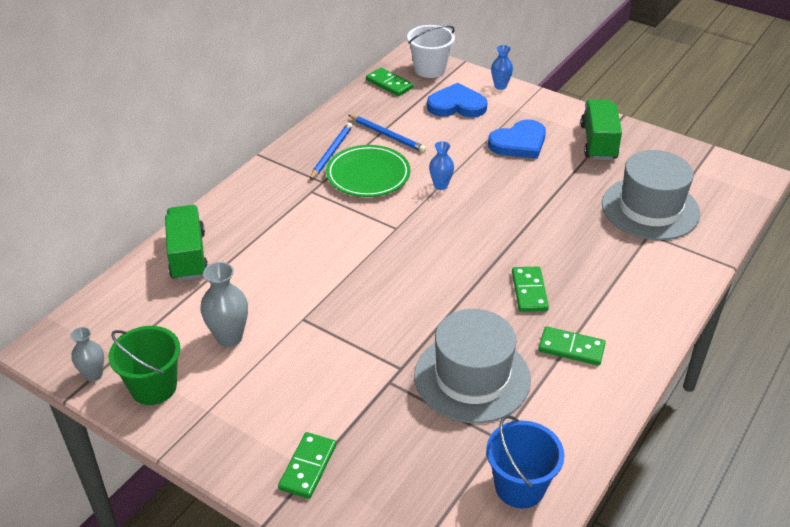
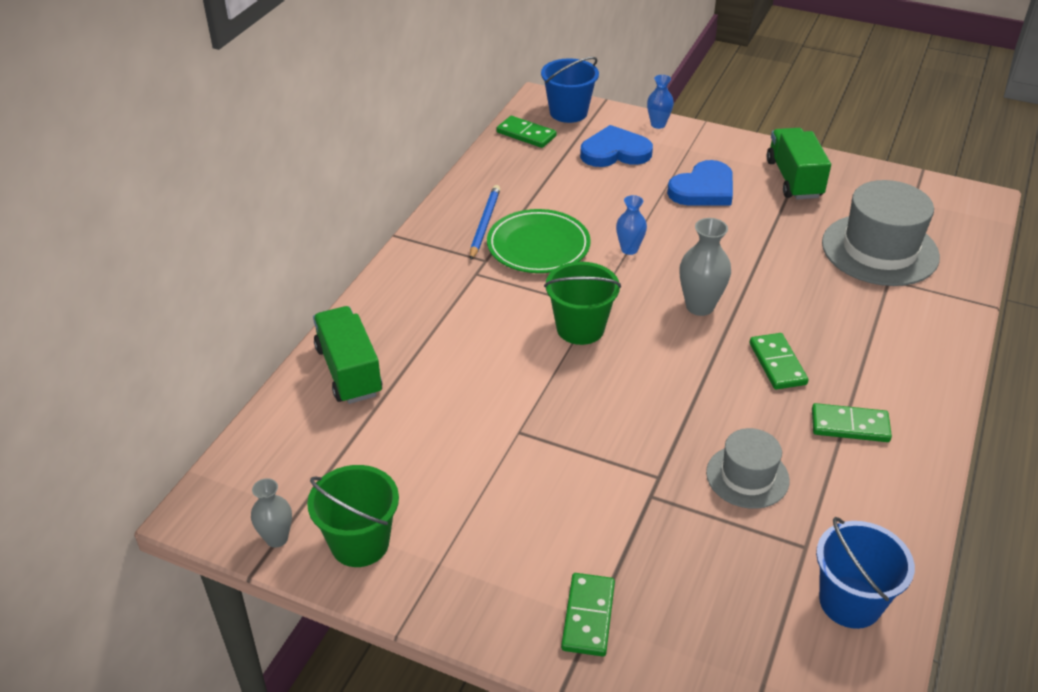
camera: 10 degrees left, 0 degrees up
(229, 337) = (435, 467): grey vase -> grey vase (699, 306)
(379, 244) = (580, 328): none -> green bucket
(387, 135) = (545, 196): blue pencil -> none
(430, 69) = (568, 112): white bucket -> blue bucket
(472, 377) = (747, 476): grey hat -> grey hat, size x0.58

